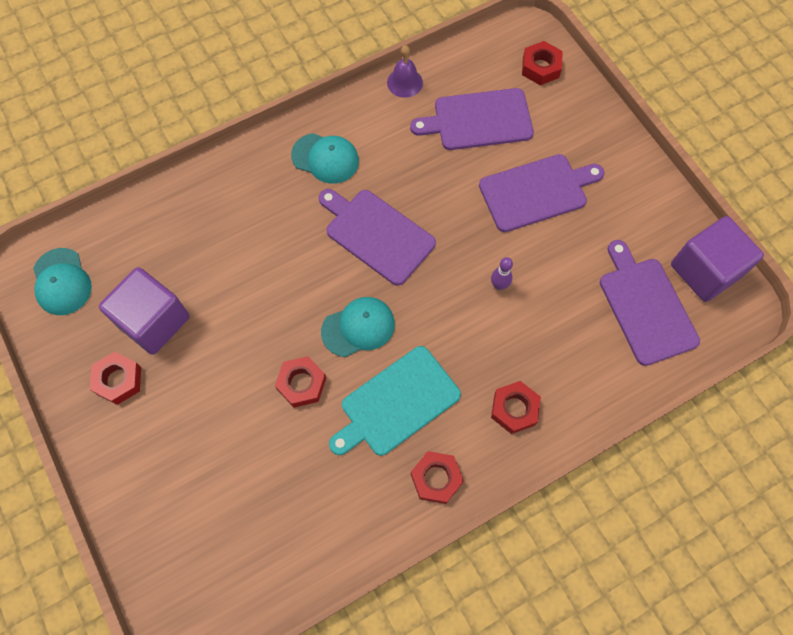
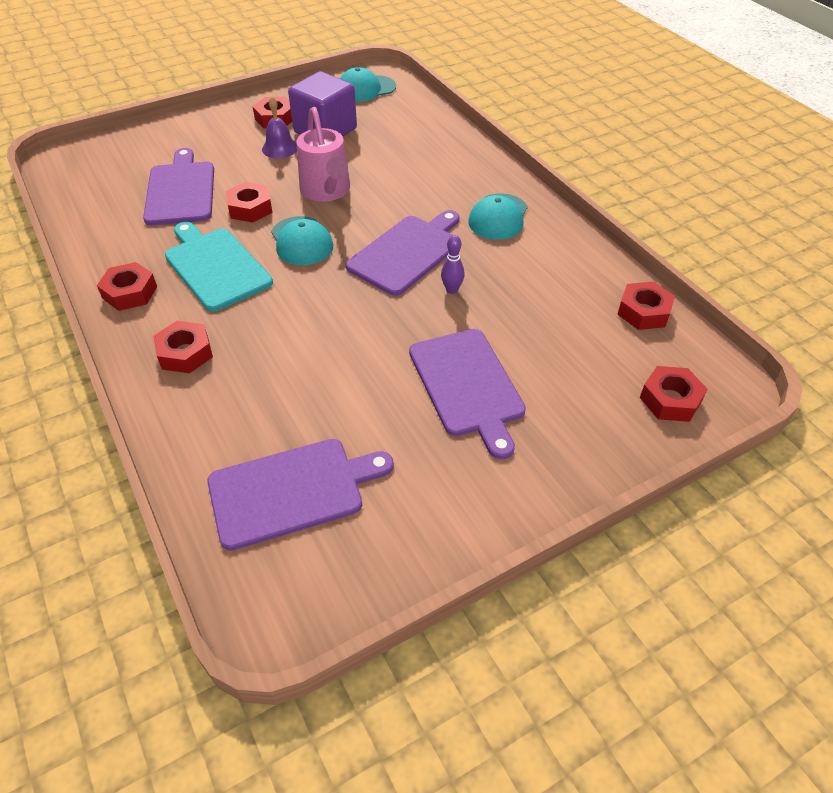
camera: 90 degrees right, 20 degrees down
(275, 310) = (327, 191): none -> pink watering can
(404, 82) = (611, 273): purple bell -> purple bell (280, 148)
(451, 68) = (643, 312): none -> red nut
(478, 120) = (569, 335): purple cutting board -> purple cutting board (180, 191)
(499, 285) = (338, 346): purple bowling pin -> purple bowling pin (452, 290)
(705, 270) = (341, 574): purple cube -> none

